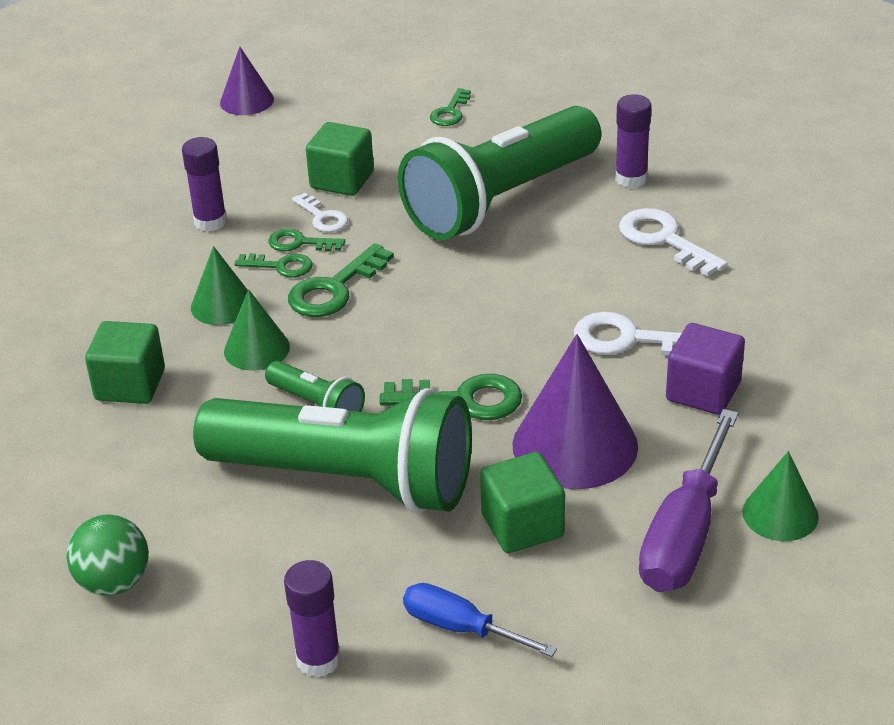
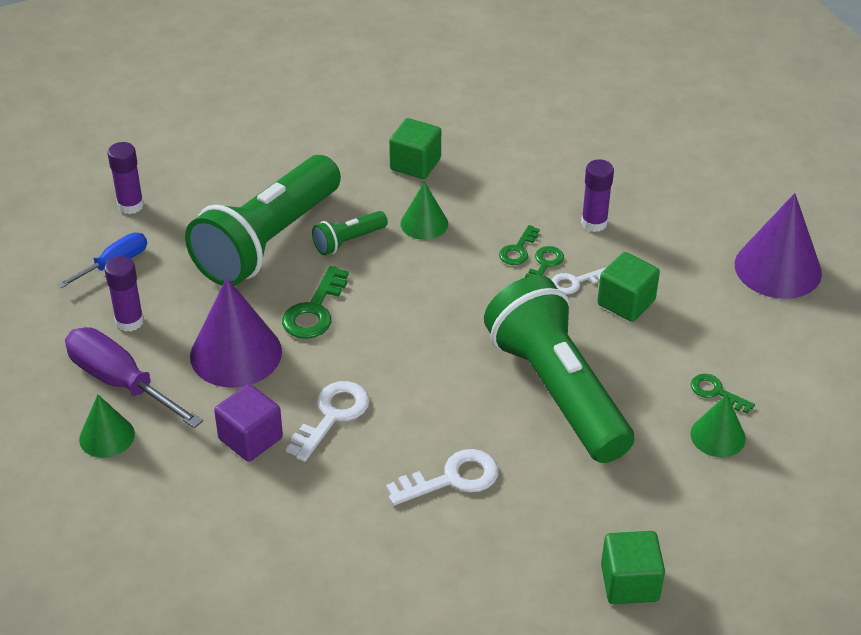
camera: 105 degrees right, 5 degrees up
(114, 582) = (240, 140): green ball -> none
(222, 305) = (483, 215): green cone -> green cone (718, 436)
(246, 101) = (778, 268): purple cone -> purple cone, size x1.76
(335, 289) = (476, 272): green key -> none
(522, 526) = (178, 309): green cube -> green cube (629, 583)
(631, 179) = (555, 486): purple glue stick -> purple glue stick (129, 321)

